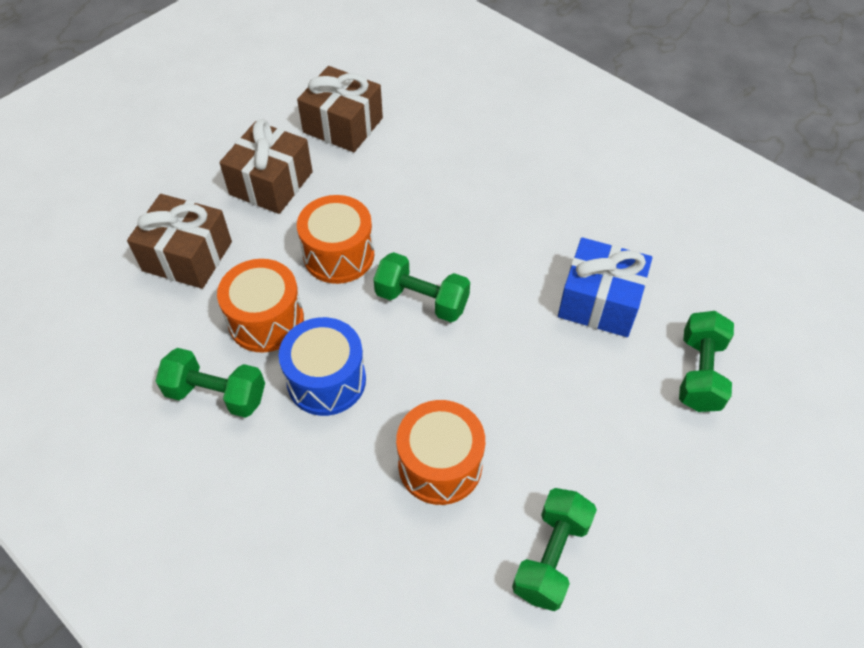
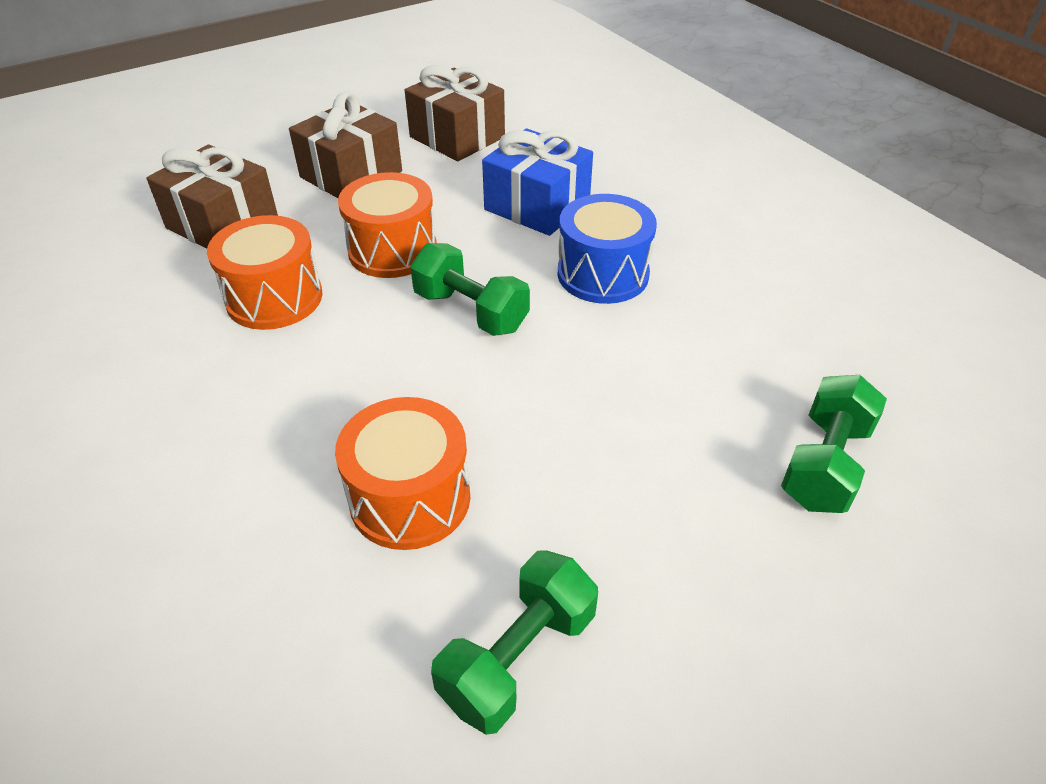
camera: 15 degrees right, 10 degrees down
(216, 394) = (174, 361): green dumbbell -> none
(326, 380) = (312, 372): blue drum -> blue drum (603, 274)
(600, 302) = (704, 354): blue gift -> blue gift (537, 206)

